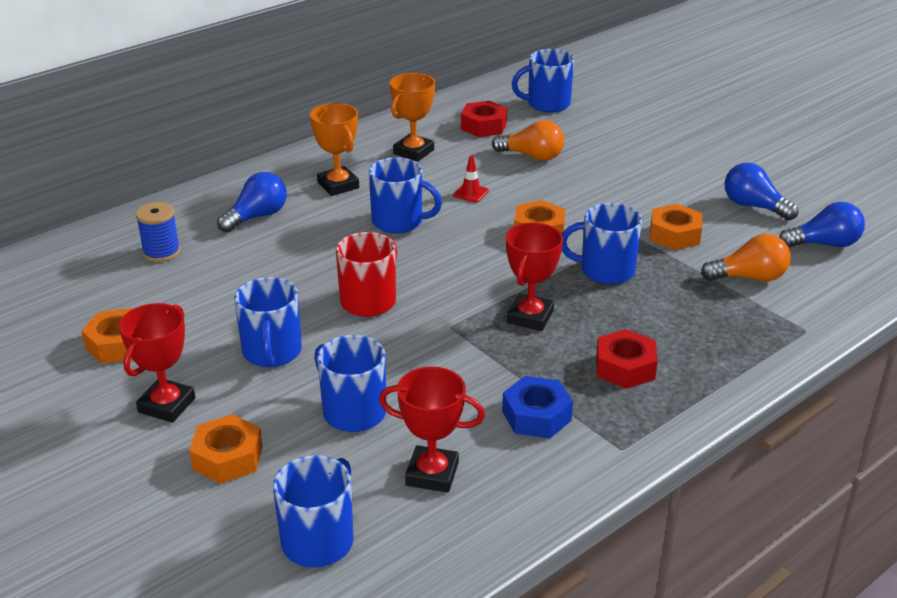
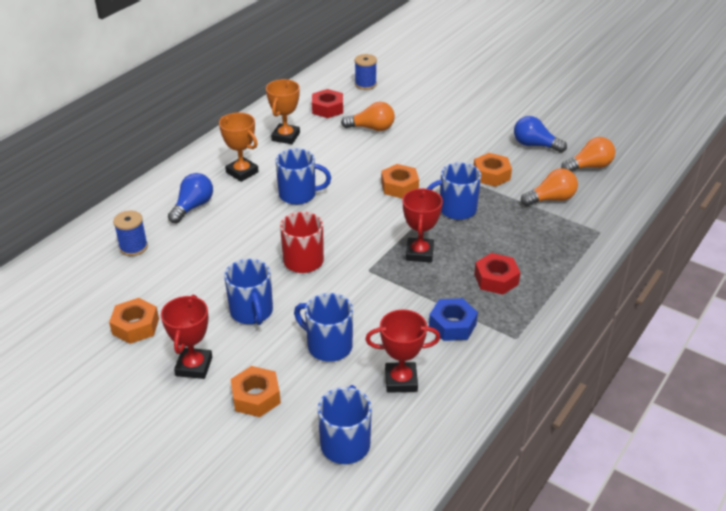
camera: 15 degrees left, 5 degrees up
(471, 193) = (340, 164): red traffic cone -> none
(547, 104) = (365, 84): blue mug -> blue spool
(824, 244) = (589, 167): blue light bulb -> orange light bulb

